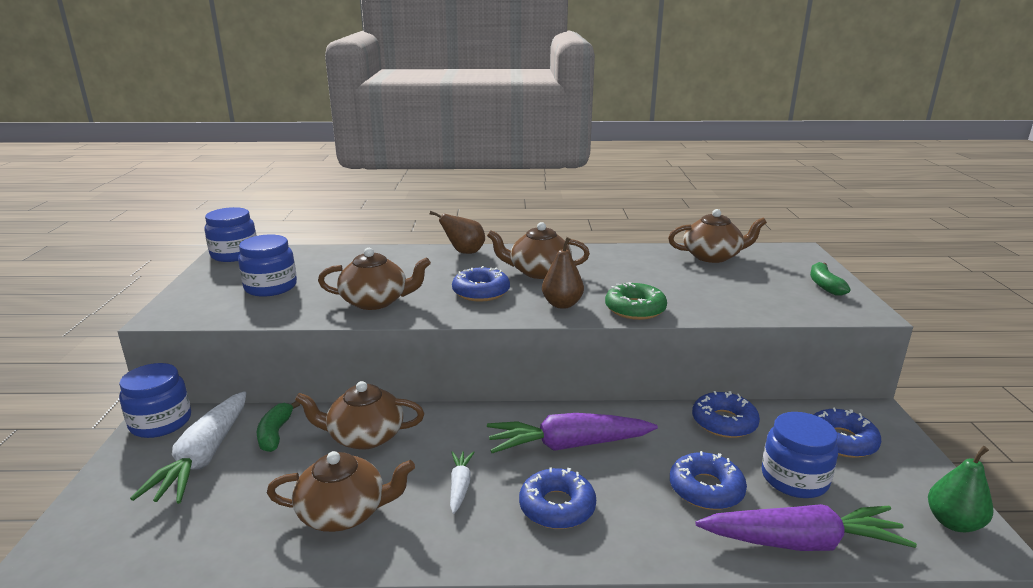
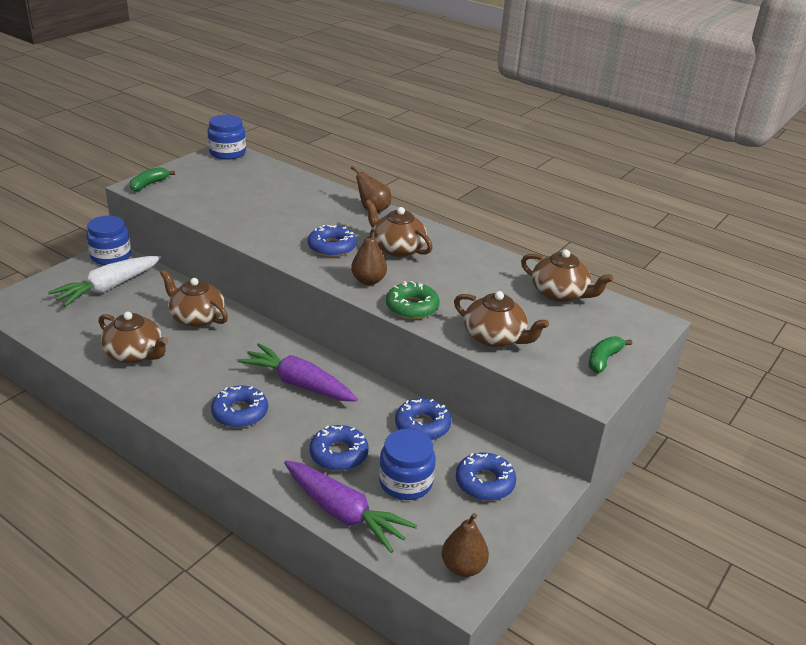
camera: 35 degrees right, 10 degrees up
(270, 287) = (214, 188): blue jar -> none
(275, 434) = (155, 292): green banana -> green banana (149, 184)
(376, 301) = (258, 226): brown teapot -> brown teapot (495, 337)
(460, 486) = (207, 372): white carrot -> none
(953, 522) = (463, 567): green pear -> brown pear

